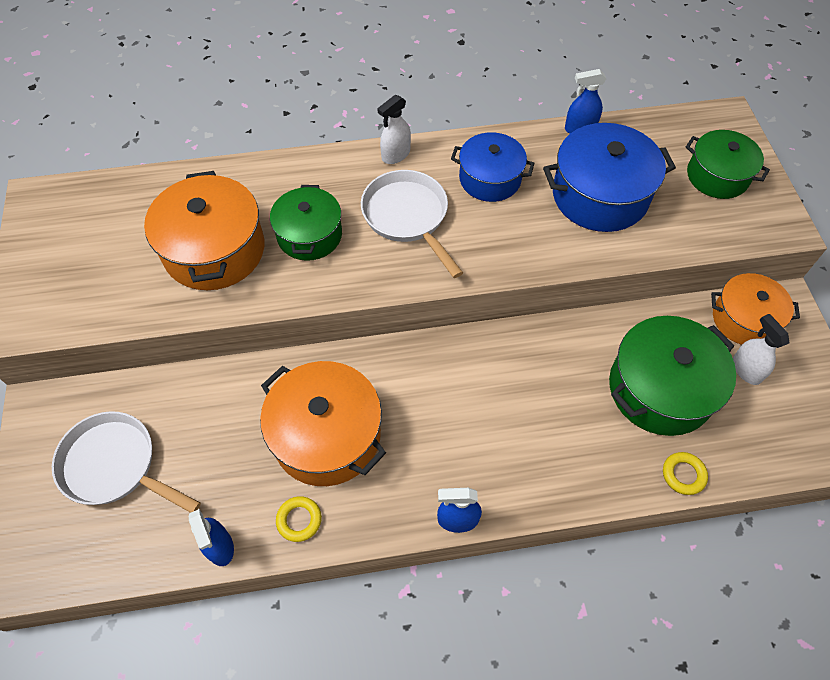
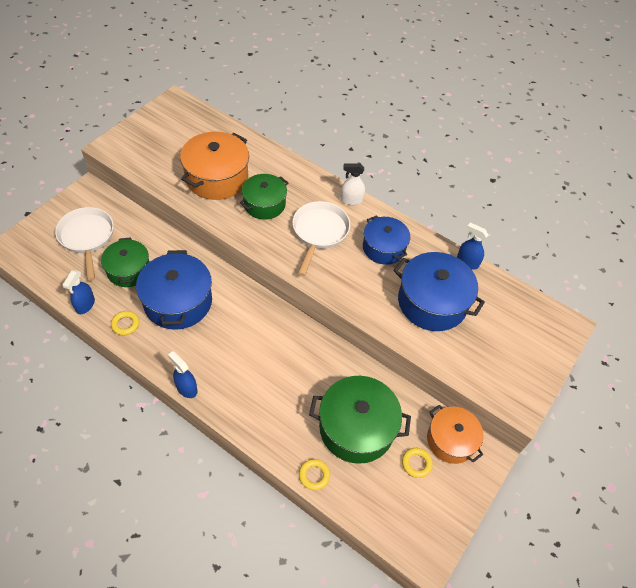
camera: 40 degrees right, 5 degrees down
(327, 435) = (178, 302): orange pot -> blue pot
(717, 176) = (516, 348): green pot -> green pot (129, 270)
(746, 370) = (416, 463): white spray bottle -> yellow ring

